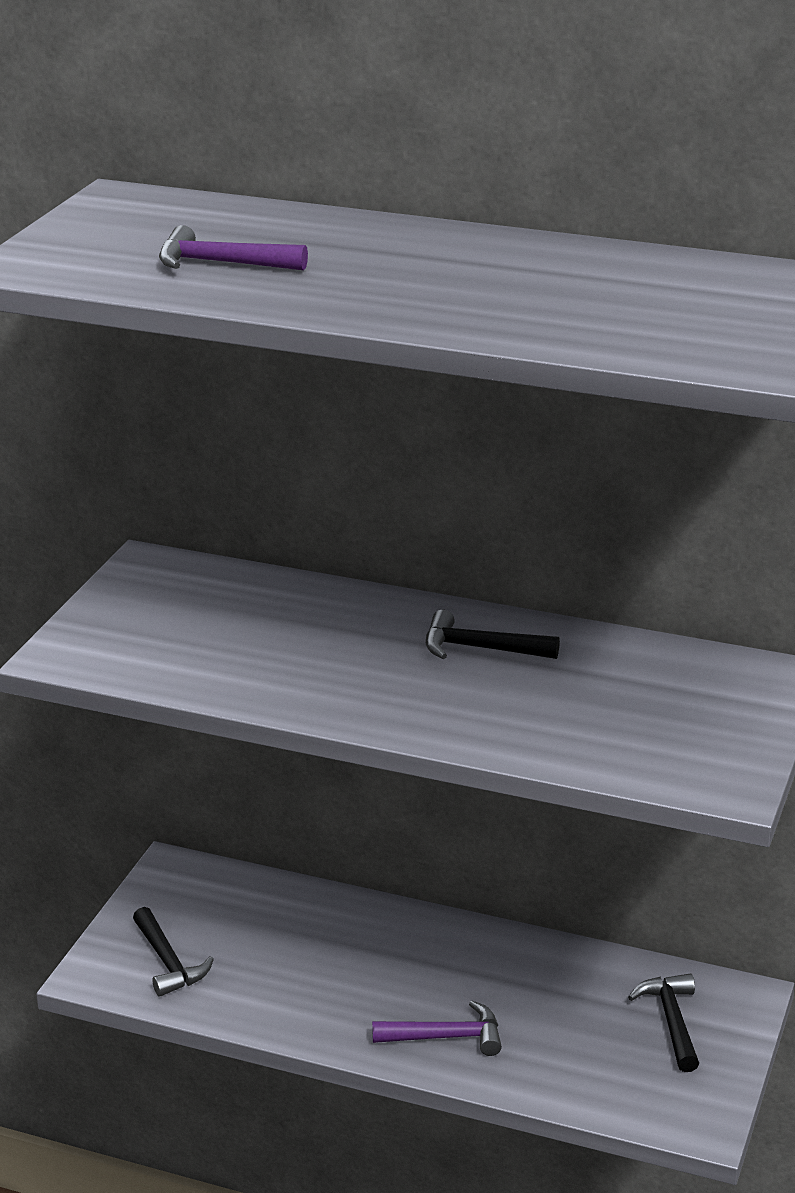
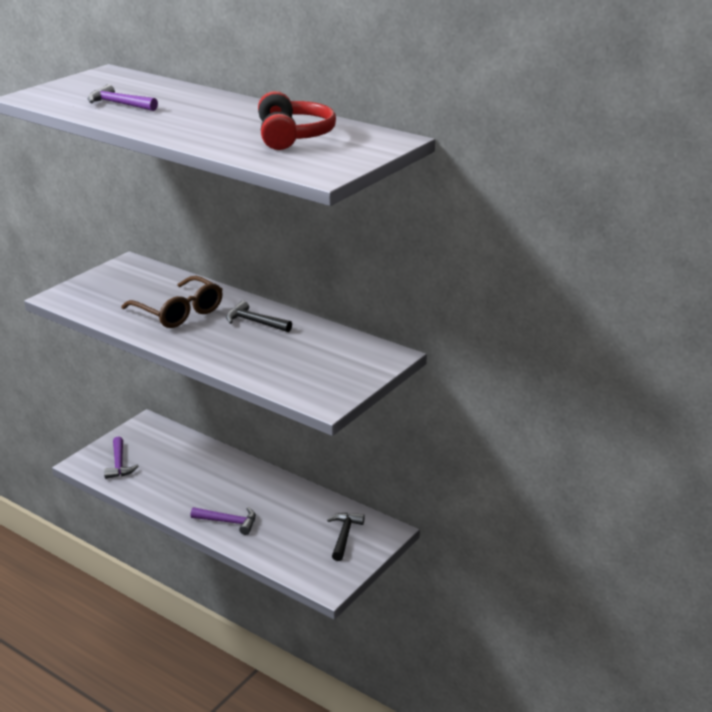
camera: 15 degrees right, 0 degrees up
(168, 962) = (119, 464): black hammer -> purple hammer
(323, 650) = (179, 312): none -> brown glasses
(623, 293) = (293, 136): none -> red headphones

